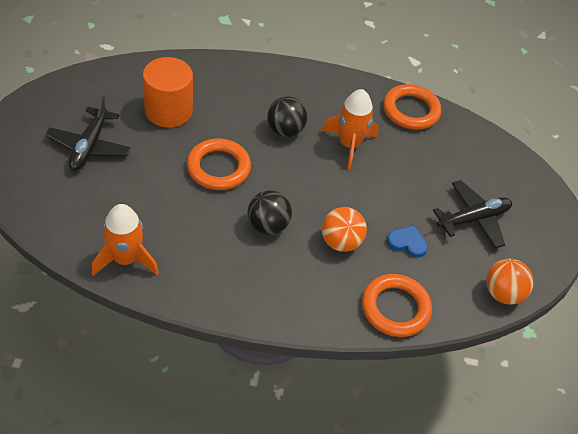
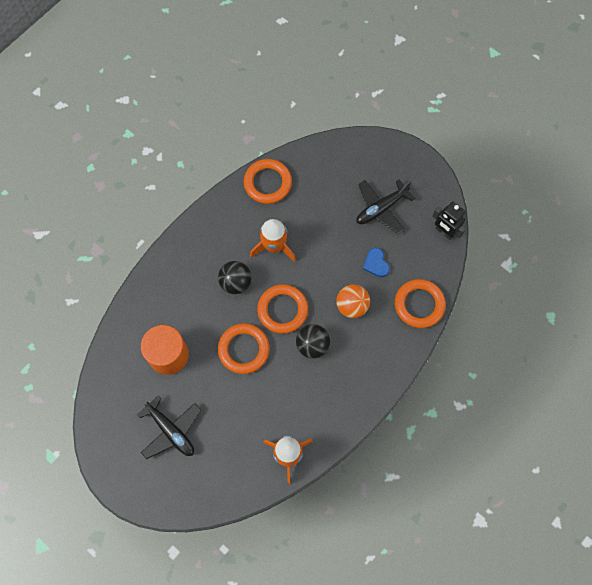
camera: 50 degrees left, 20 degrees up
(287, 182) = (282, 310): none -> orange ring
(407, 243) = (376, 263): blue heart -> blue heart turned 75 degrees counterclockwise
(473, 219) = (381, 208): black plane -> black plane turned 135 degrees counterclockwise
(502, 293) = (444, 232): orange ball -> black robot

